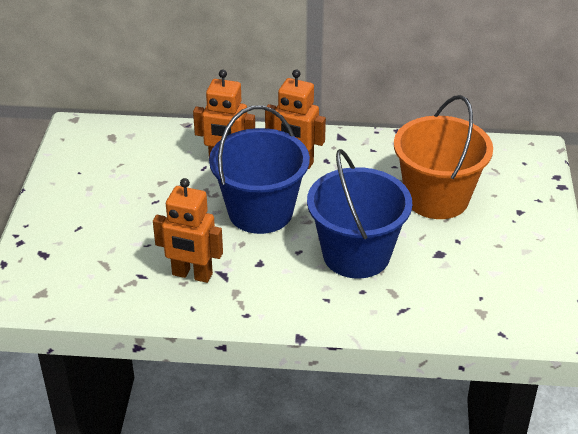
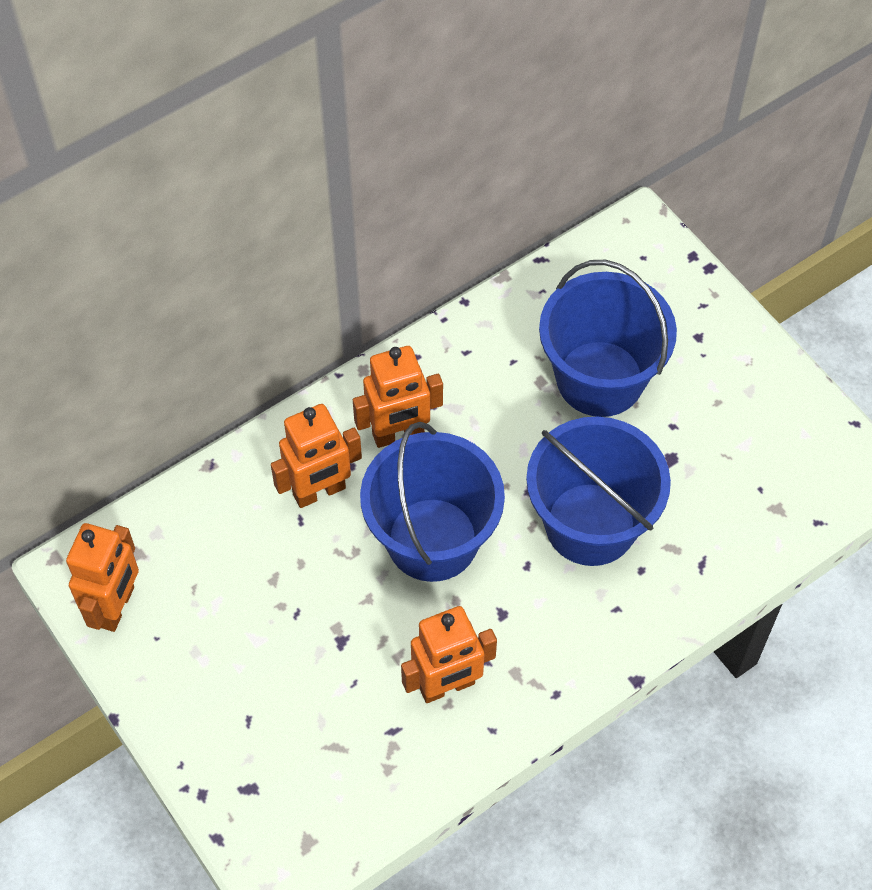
camera: 40 degrees left, 20 degrees up
(77, 151) = (116, 607): none -> orange robot
(436, 198) = (600, 378): orange bucket -> blue bucket

